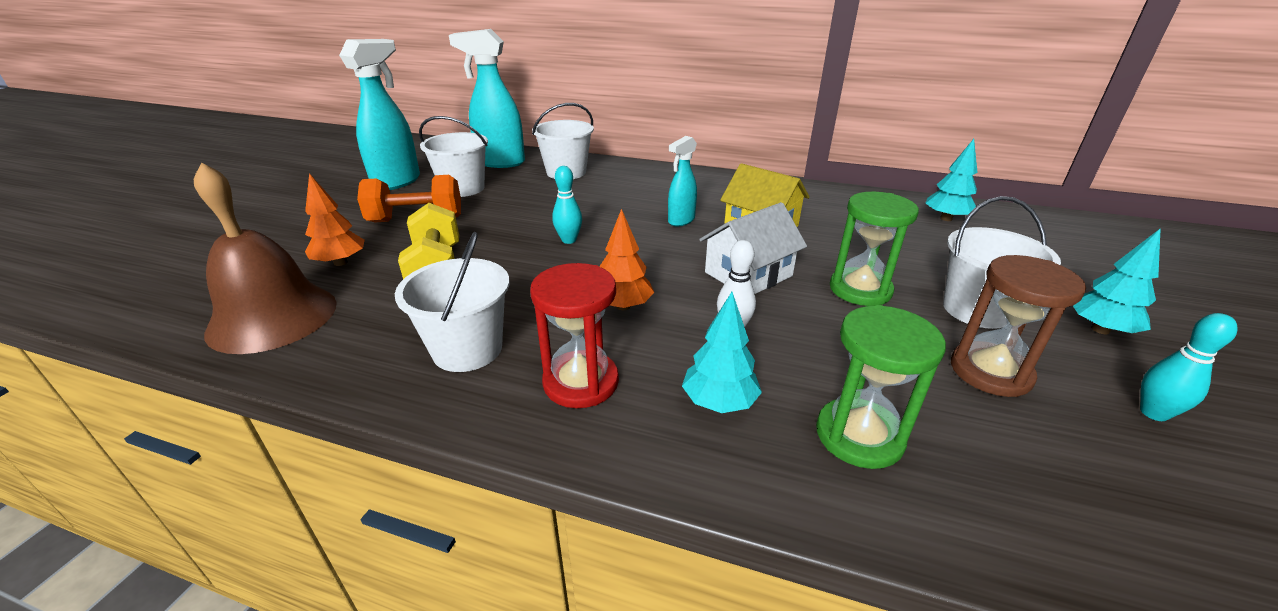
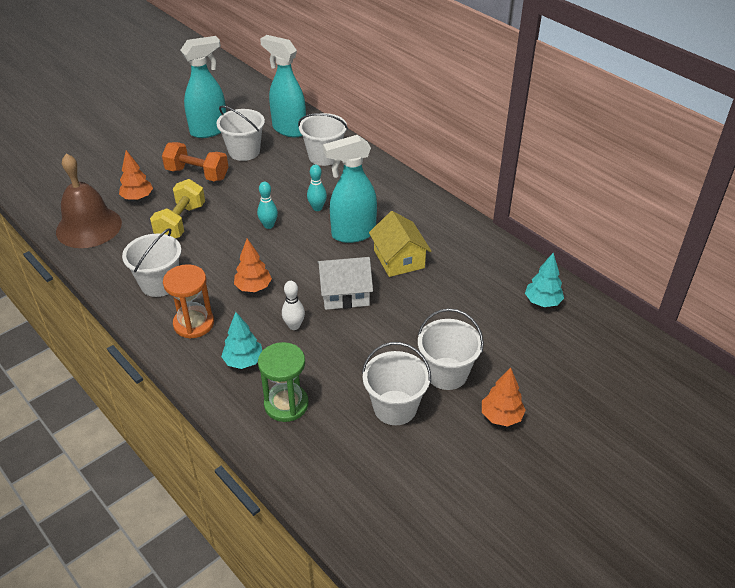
camera: 30 degrees right, 10 degrees up
(581, 382) = (194, 324): red hourglass -> orange hourglass
(681, 221) = (352, 234): turquoise spray bottle -> turquoise spray bottle, size x1.81
(860, 290) = (397, 331): green hourglass -> none
(990, 372) = (395, 407): brown hourglass -> white bucket
(1100, 329) = (501, 416): turquoise tree -> orange tree
(1153, 413) = (445, 463): turquoise bowling pin -> turquoise bowling pin (317, 208)

